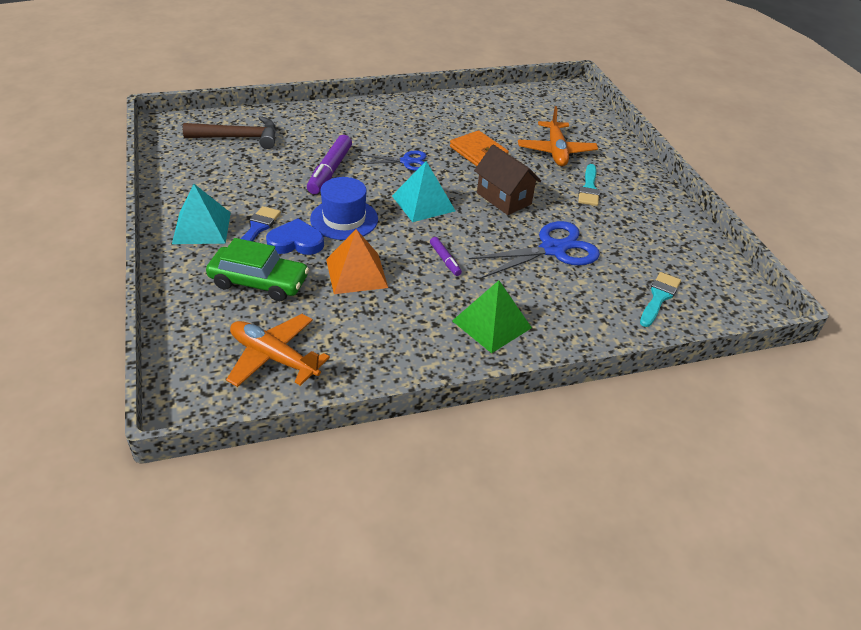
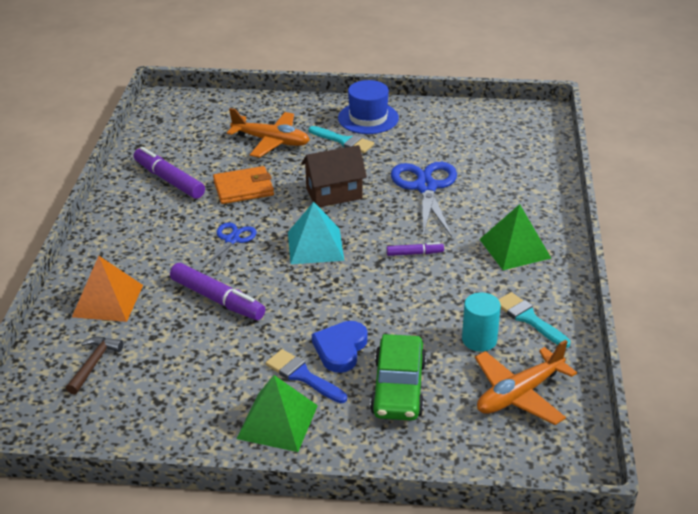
camera: 65 degrees left, 5 degrees down
(201, 228) = (277, 422): turquoise pyramid -> green pyramid
(239, 137) = (94, 364): brown hammer -> brown hammer, size x0.61
(259, 282) = (398, 388): green car -> green car turned 150 degrees clockwise
(340, 320) = (479, 340): none -> turquoise cylinder
(344, 219) = (316, 306): blue hat -> blue hat (368, 118)
(356, 273) = (411, 315): orange pyramid -> orange pyramid (108, 300)
(464, 117) = (169, 180): none -> purple marker
(659, 297) = (510, 153): turquoise brush -> turquoise brush (529, 319)

